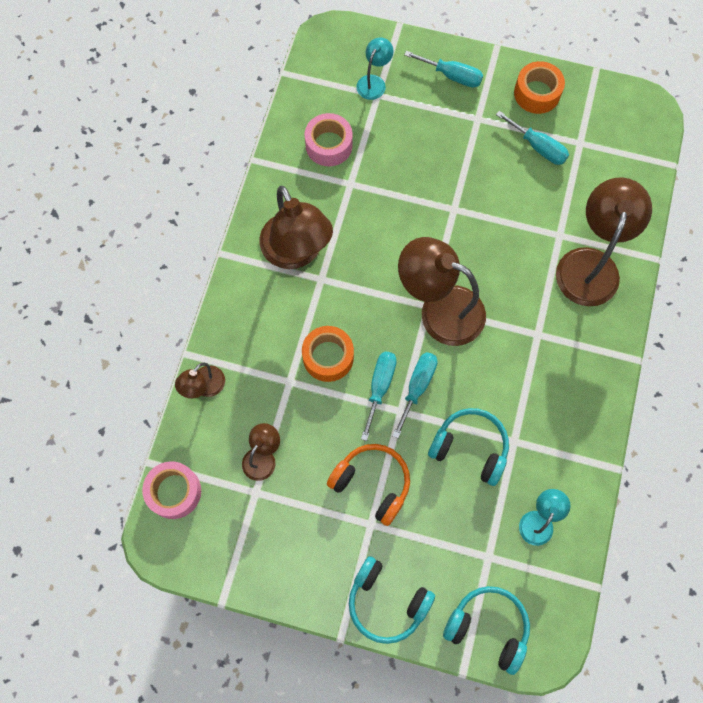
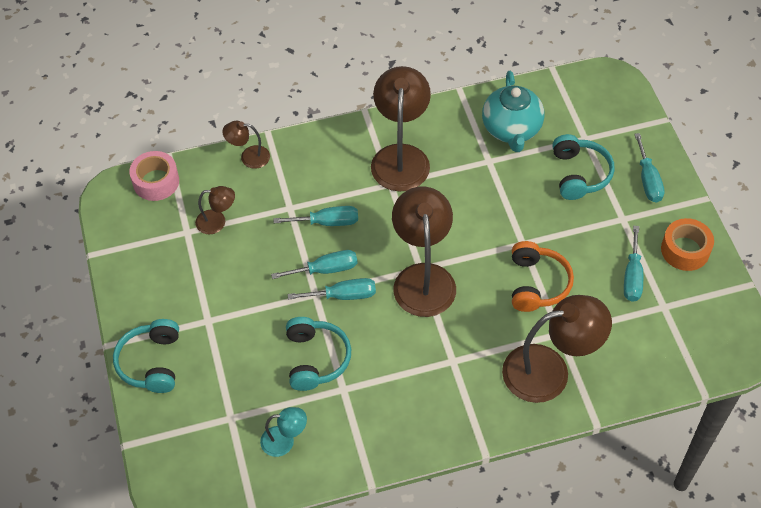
camera: 60 degrees right, 15 degrees down
(296, 253) = (401, 157): brown lamp -> brown lamp turned 150 degrees clockwise
(328, 357) = (327, 222): orange tape -> turquoise screwdriver
(329, 145) = (511, 129): pink tape -> turquoise teapot
(372, 484) = (241, 305): orange headphones -> orange headphones (537, 284)
(374, 82) = (594, 130): turquoise lamp -> none
(488, 627) = (171, 445): turquoise headphones -> turquoise headphones (579, 174)

